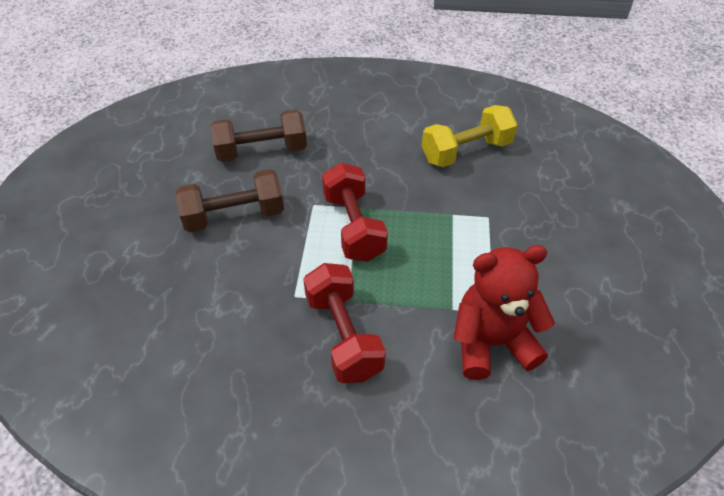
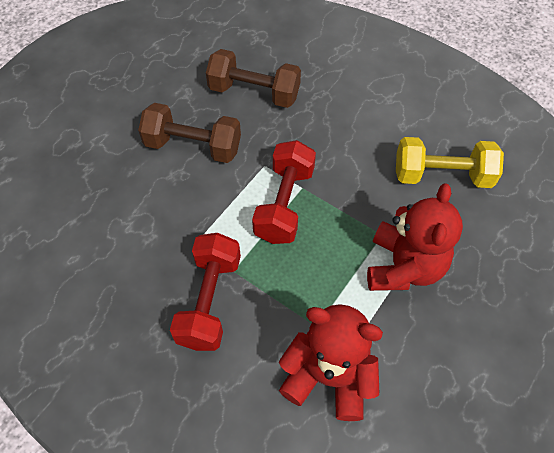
camera: 30 degrees right, 10 degrees up
(487, 230) = (403, 267): none -> red teddy bear

